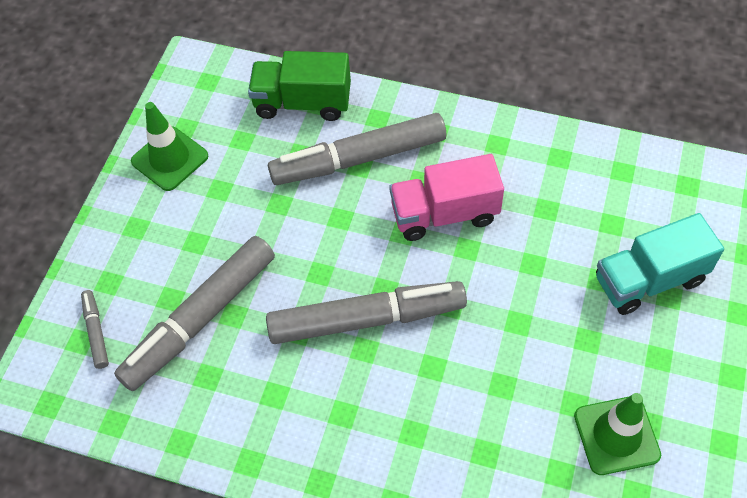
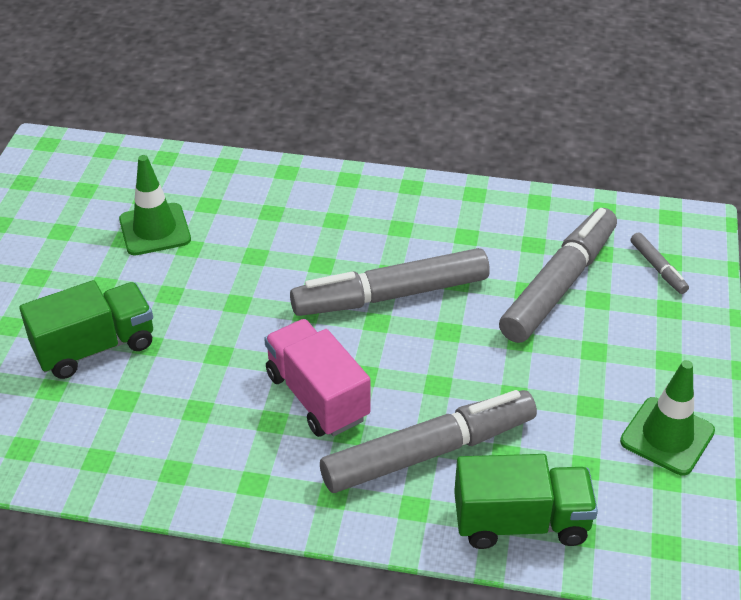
camera: 170 degrees right, 15 degrees down
(444, 214) = (317, 396): pink truck -> pink truck turned 105 degrees counterclockwise
(649, 280) = (95, 347): turquoise truck -> green truck

